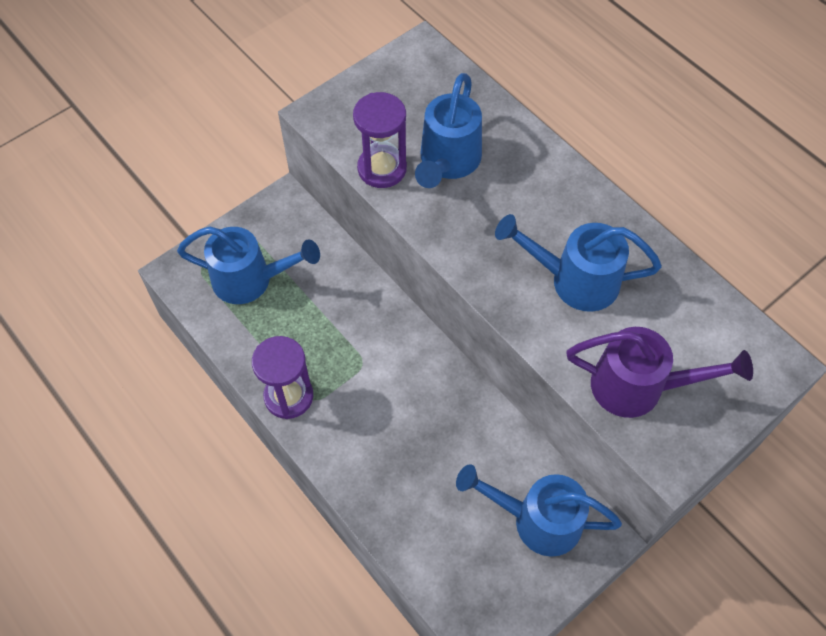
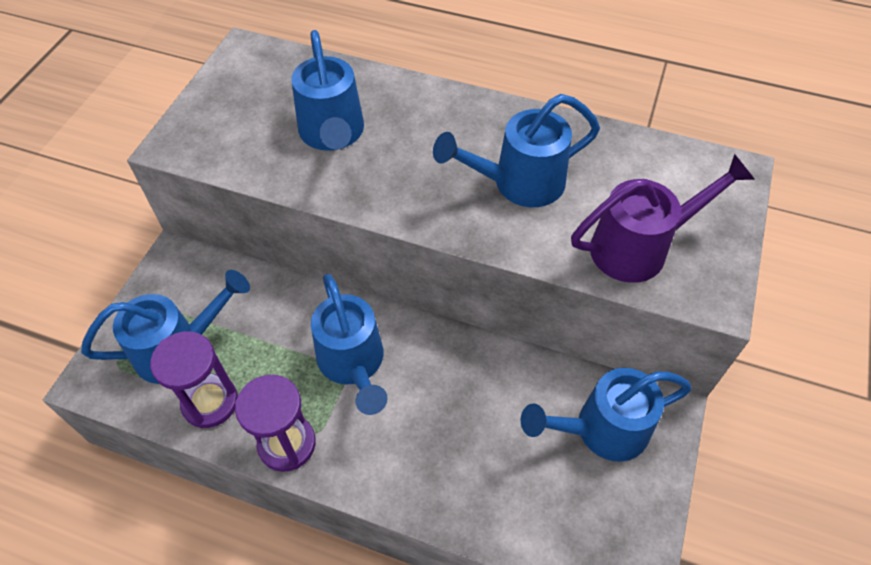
camera: 30 degrees left, 5 degrees down
(373, 360) = (353, 364): none -> blue watering can
(382, 168) = (270, 167): purple hourglass -> purple hourglass (210, 402)

